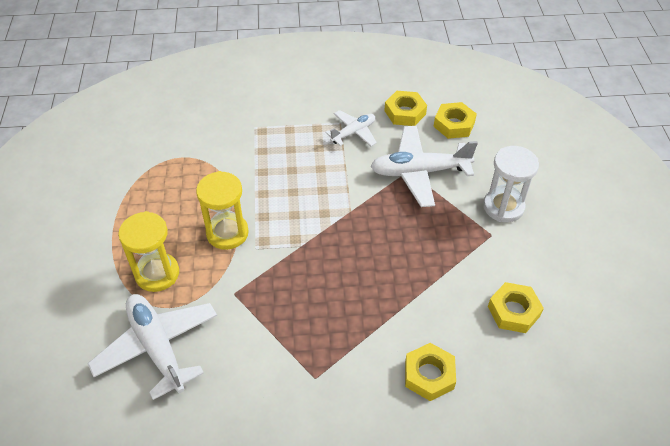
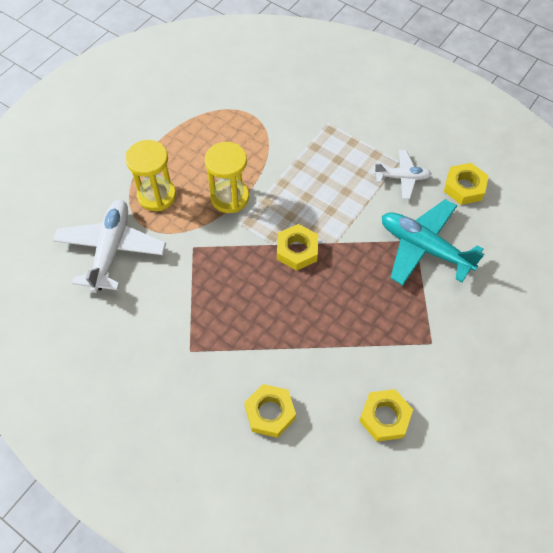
camera: 40 degrees right, 10 degrees up
(419, 172) = (424, 248): white plane -> turquoise plane
(454, 124) = (498, 226): yellow nut -> yellow nut (297, 250)
(503, 207) = (467, 327): white hourglass -> none

